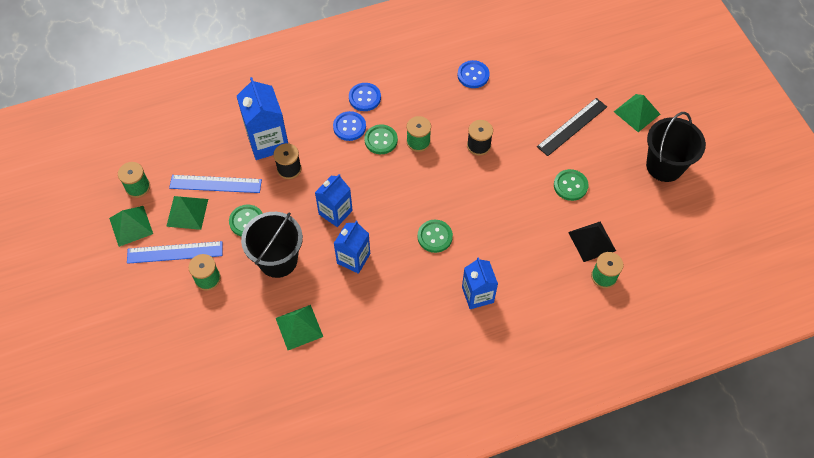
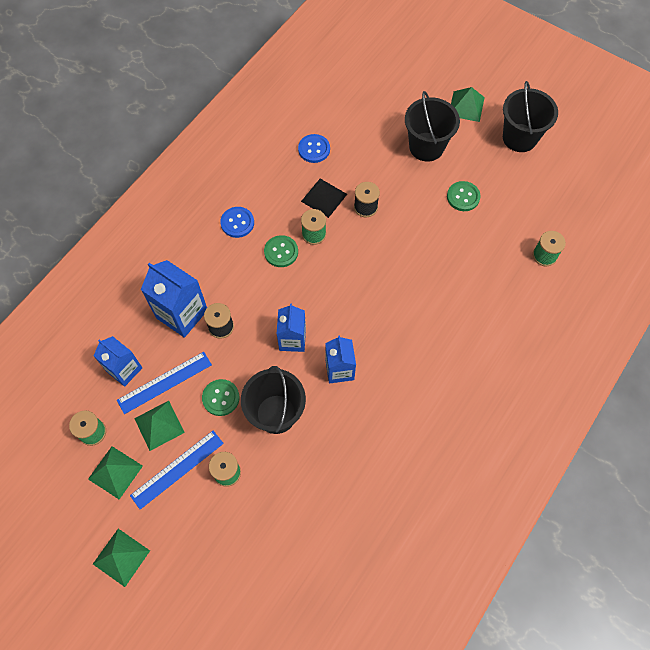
camera: 35 degrees left, 5 degrees up
(299, 327) = (341, 460): green pyramid -> green pyramid (121, 557)
(349, 127) = (244, 256): blue button -> none
(435, 237) = (391, 307): green button -> none
(477, 295) = (463, 334): blue carton -> blue carton (124, 369)
(572, 126) = (426, 147): black ruler -> black bucket
(592, 241) = (514, 232): black pyramid -> black pyramid (324, 197)

